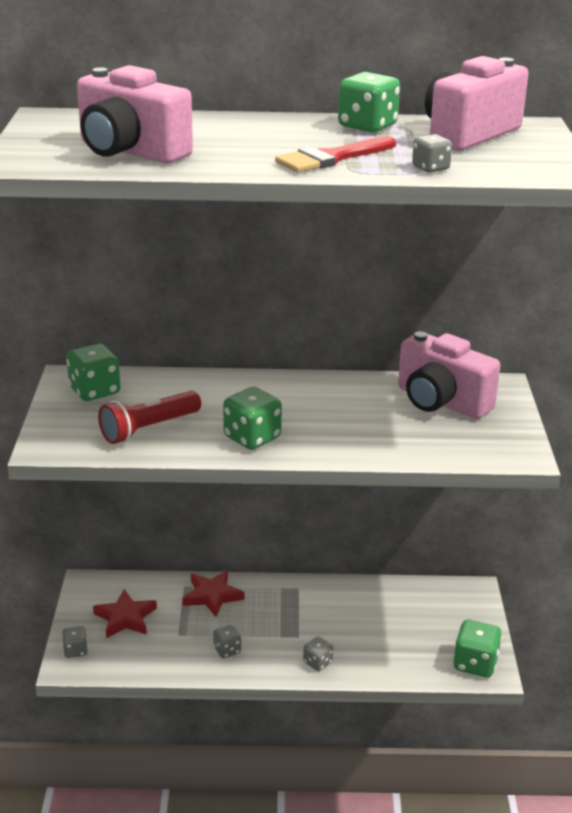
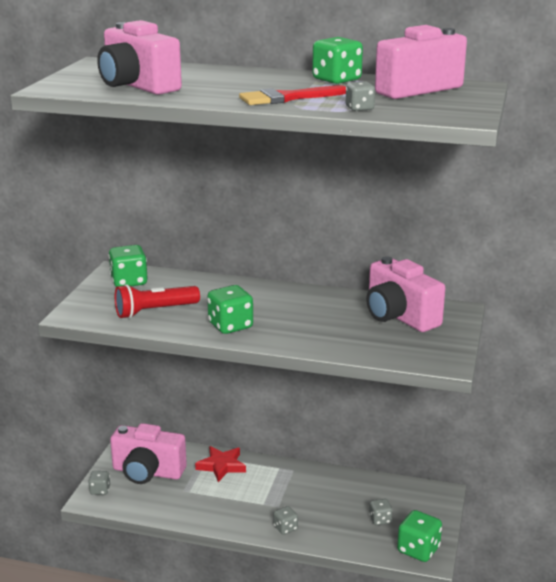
camera: 15 degrees right, 5 degrees down
(125, 618) = (147, 472): red star -> pink camera
(227, 650) = (216, 508): grey dice -> grey dice (380, 520)

